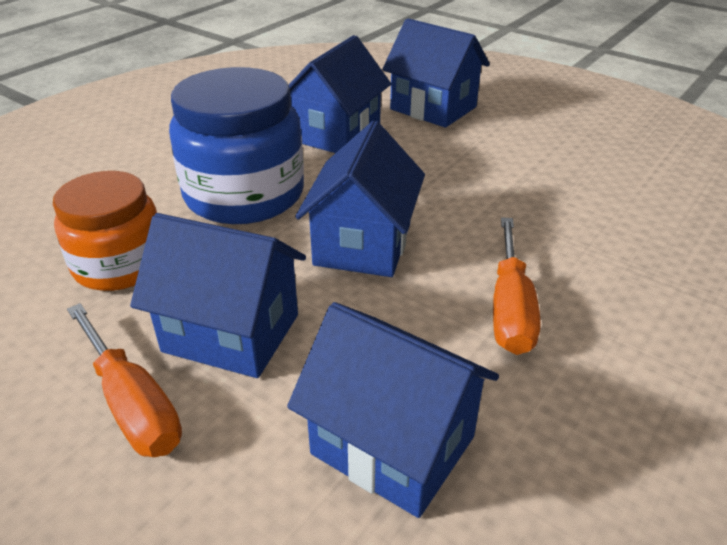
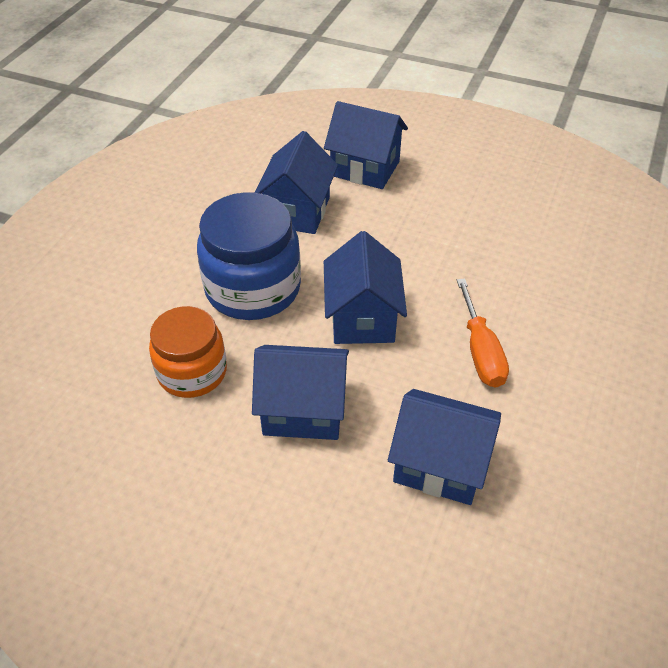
camera: 15 degrees left, 10 degrees up
(132, 404) = (265, 476): orange screwdriver -> none

